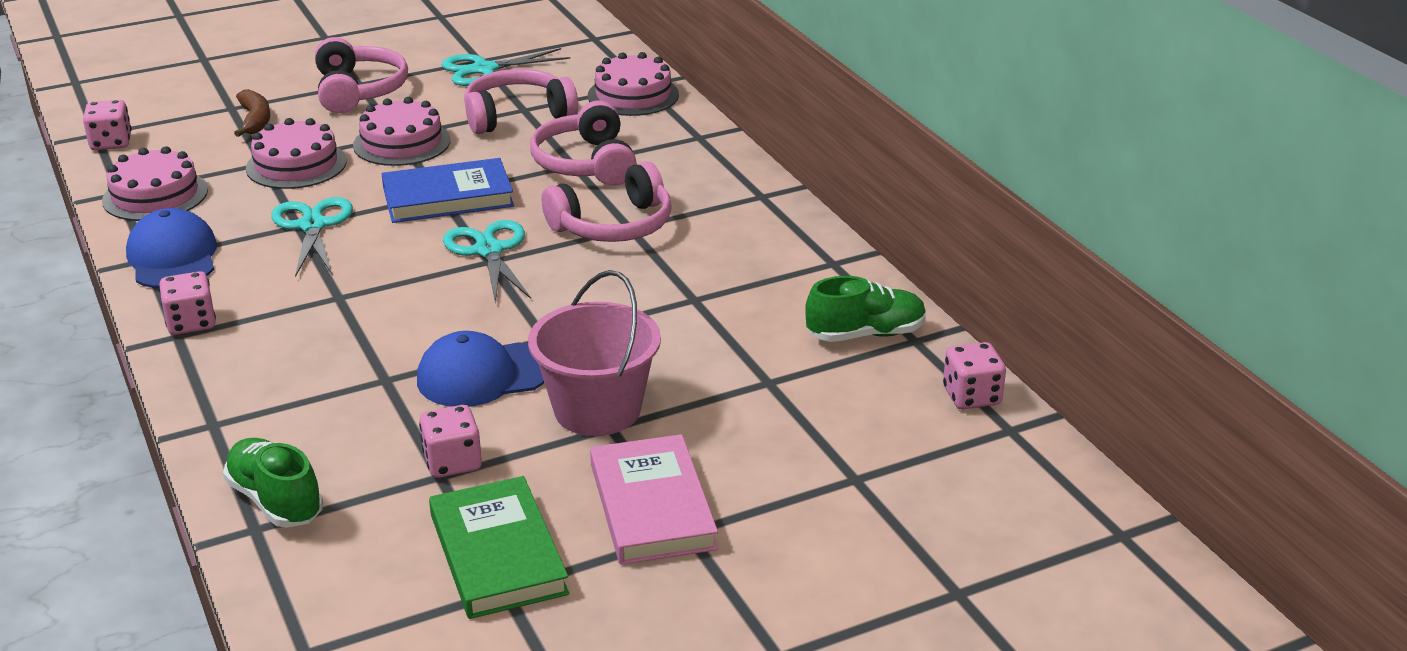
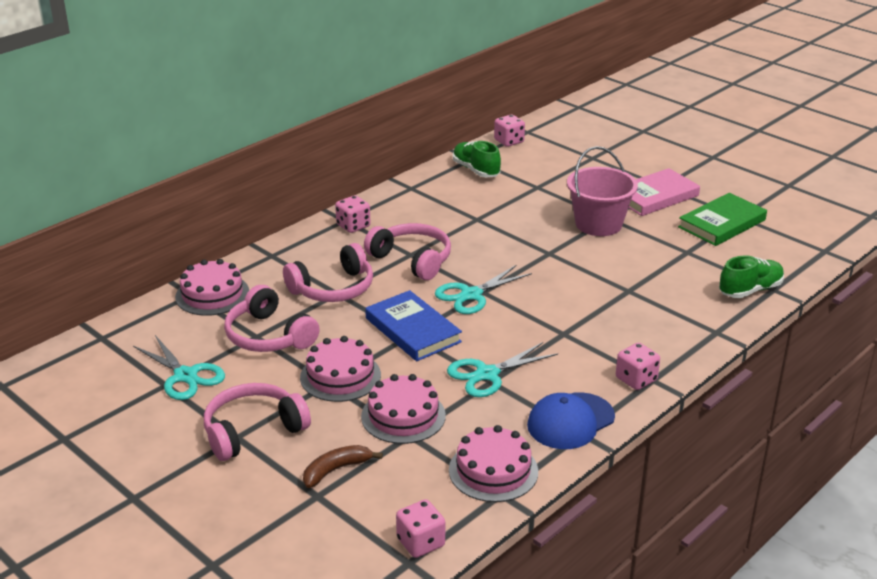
camera: 110 degrees left, 0 degrees up
(275, 501) = (750, 290): green shoe -> green shoe turned 150 degrees counterclockwise
(452, 462) = (674, 251): pink dice -> pink dice (353, 226)
(483, 375) = (598, 262): blue cap -> none

